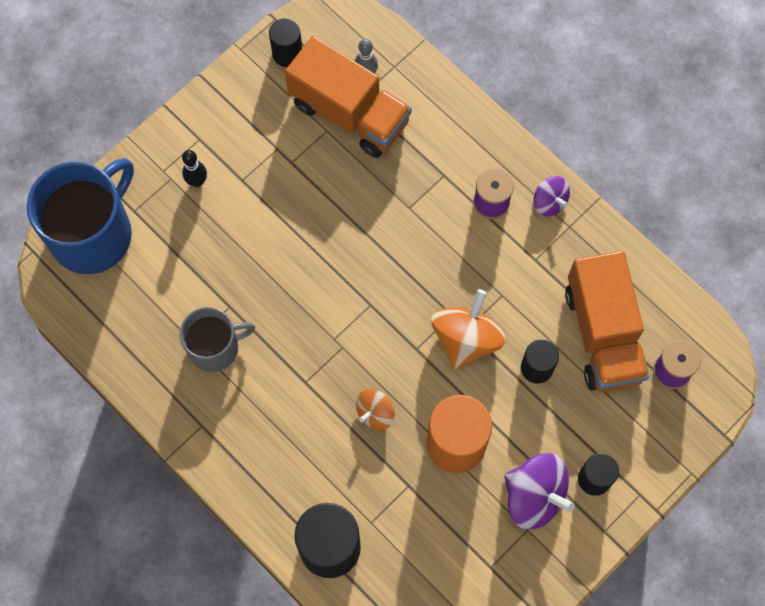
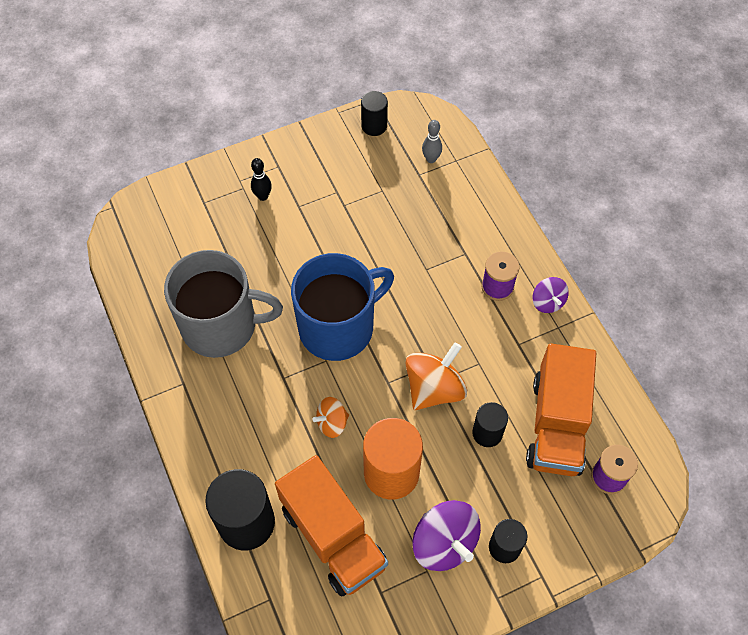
camera: 20 degrees right, 10 degrees down
(93, 233) = (164, 209): blue mug -> blue mug (338, 327)
(215, 347) = (221, 325): grey mug -> grey mug, size x1.67
(349, 113) = (406, 183): orange truck -> orange truck (333, 537)

